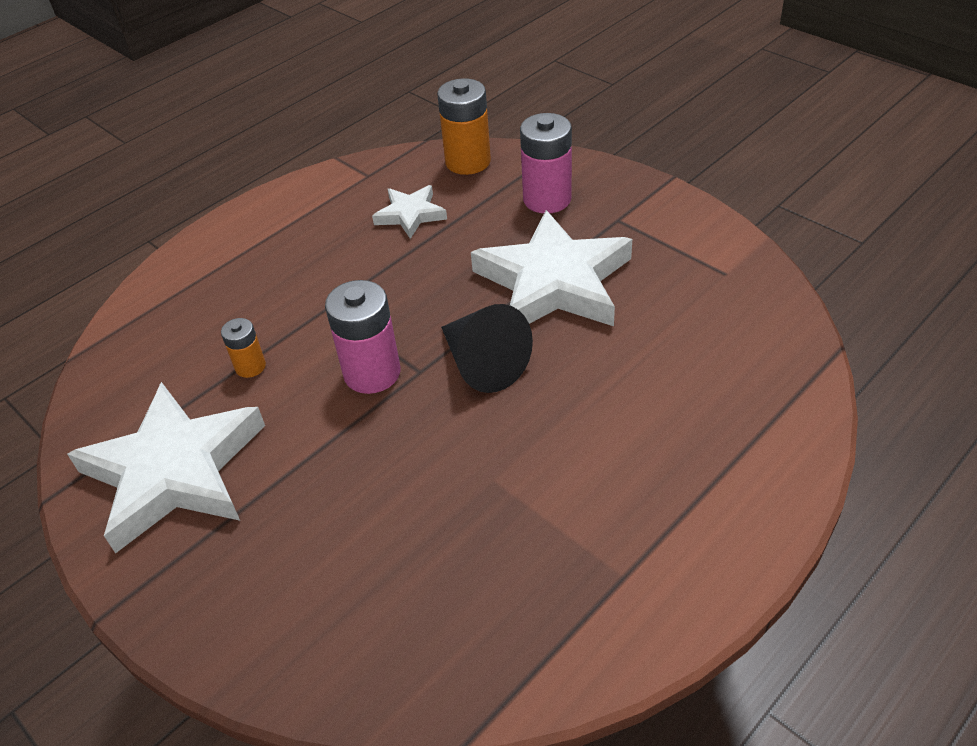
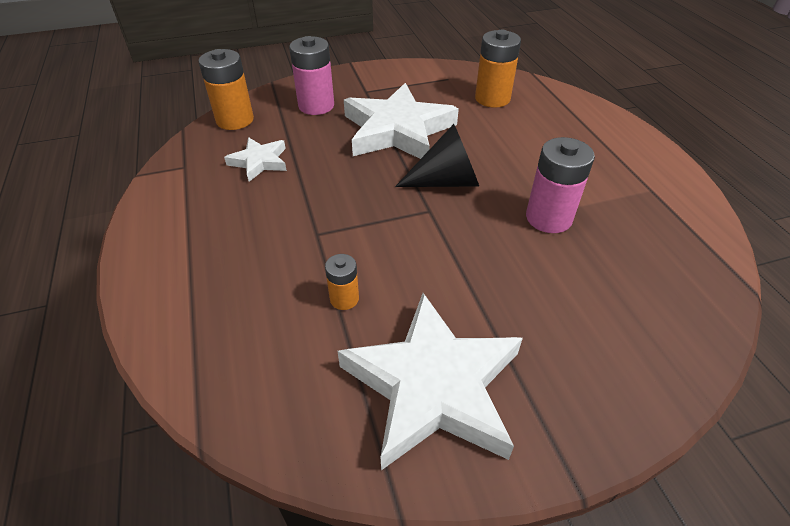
camera: 65 degrees left, 0 degrees up
(372, 373) = (412, 233): pink battery -> pink battery (548, 218)
(713, 335) = (492, 98): none -> orange battery

